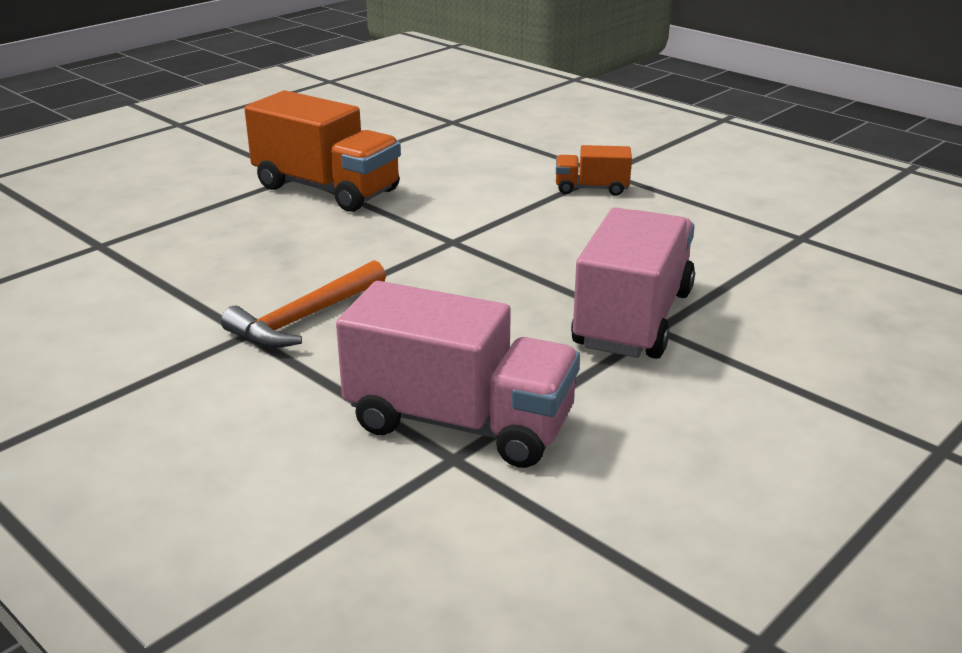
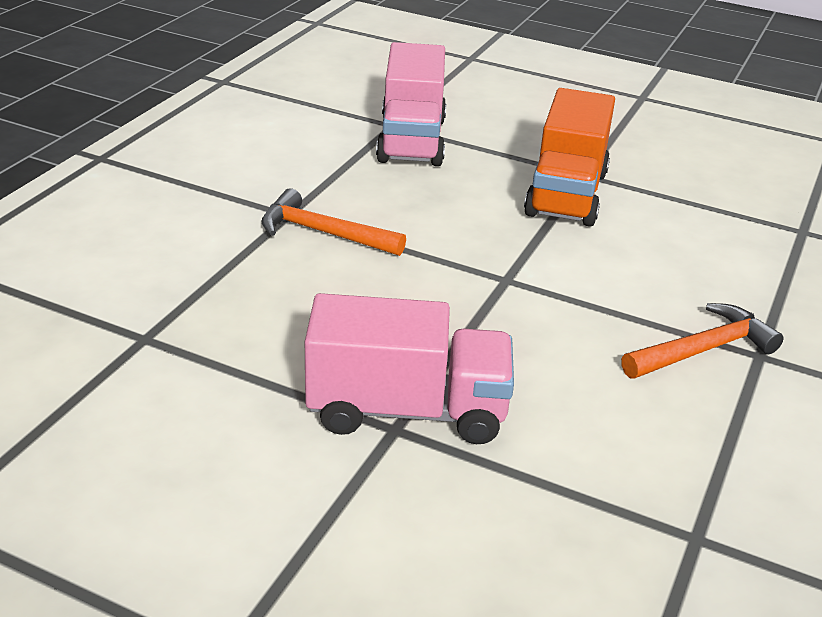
camera: 70 degrees right, 5 degrees up
(460, 423) = (192, 333): pink truck -> pink truck (411, 140)
(591, 189) = (702, 350): orange truck -> orange hammer

